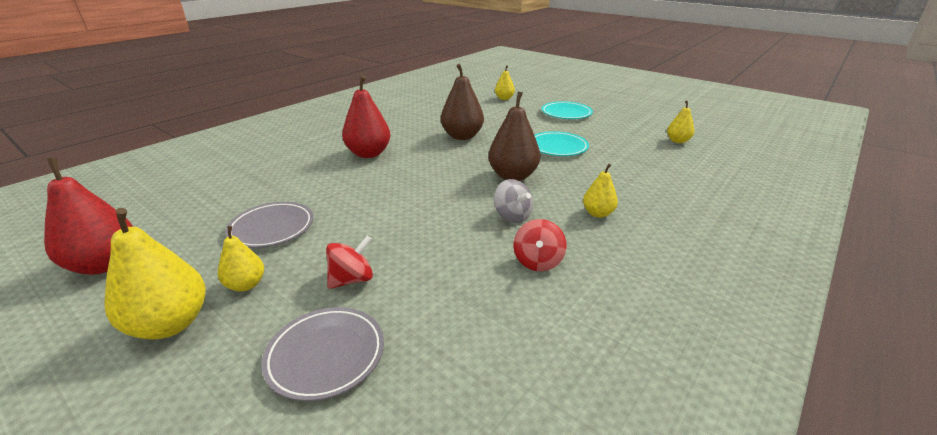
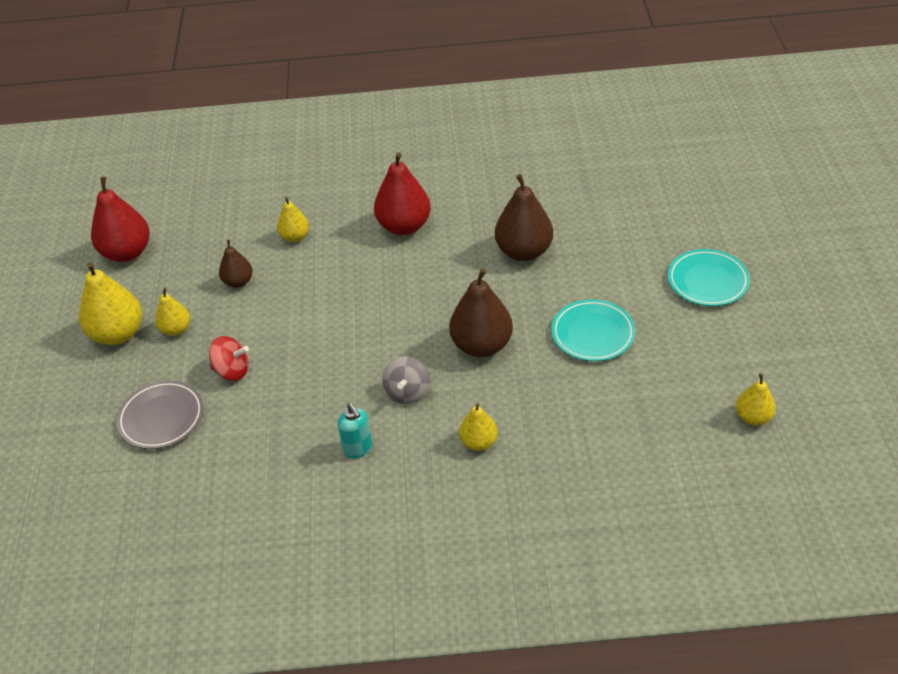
camera: 50 degrees right, 15 degrees up
(272, 228) = (238, 282): grey plate -> brown pear
(504, 98) = (681, 203): yellow pear -> yellow pear (295, 237)
(538, 261) = (358, 449): red spinning top -> turquoise soap dispenser

